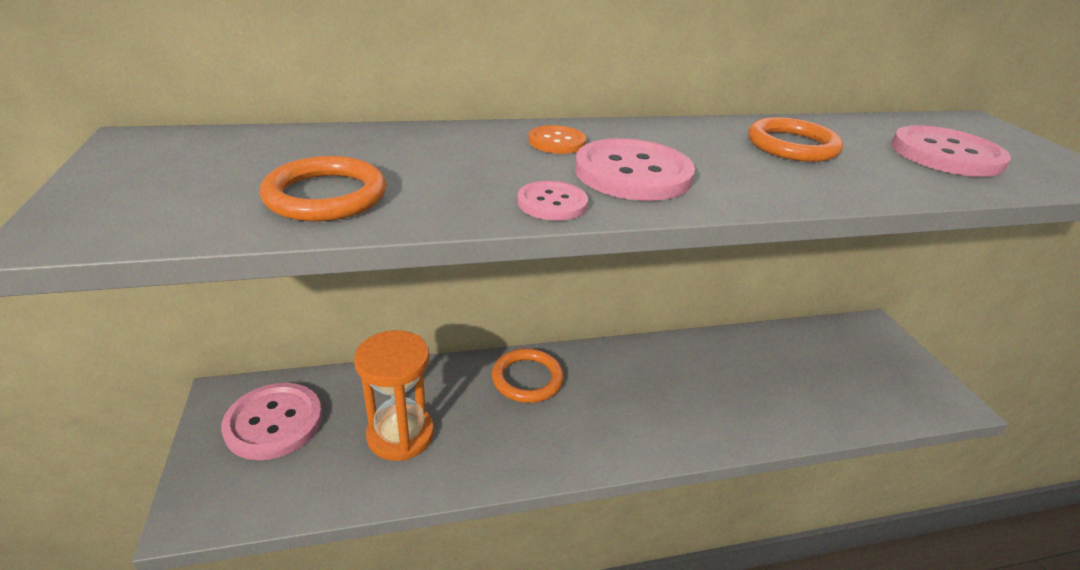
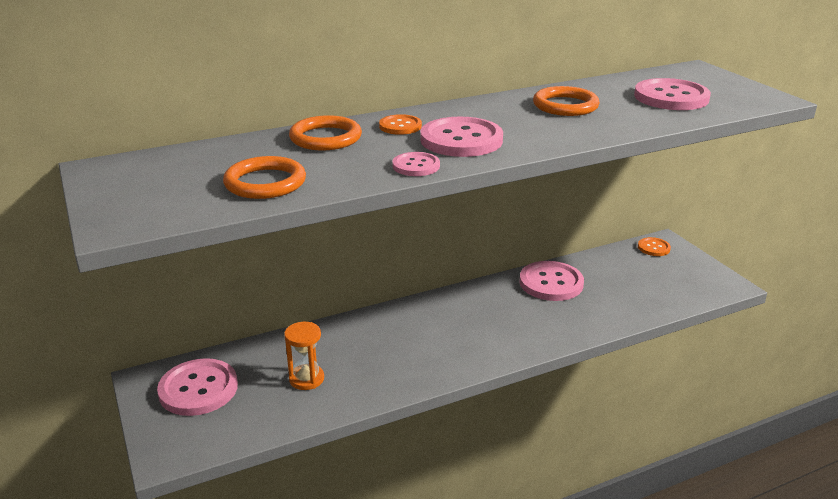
camera: 10 degrees left, 5 degrees down
(400, 435) = (306, 379): orange hourglass -> orange hourglass, size x0.65
(527, 379) = (394, 325): orange ring -> orange ring (325, 138)
(727, 357) = (551, 283): none -> pink button
(861, 332) = (653, 248): none -> orange button

